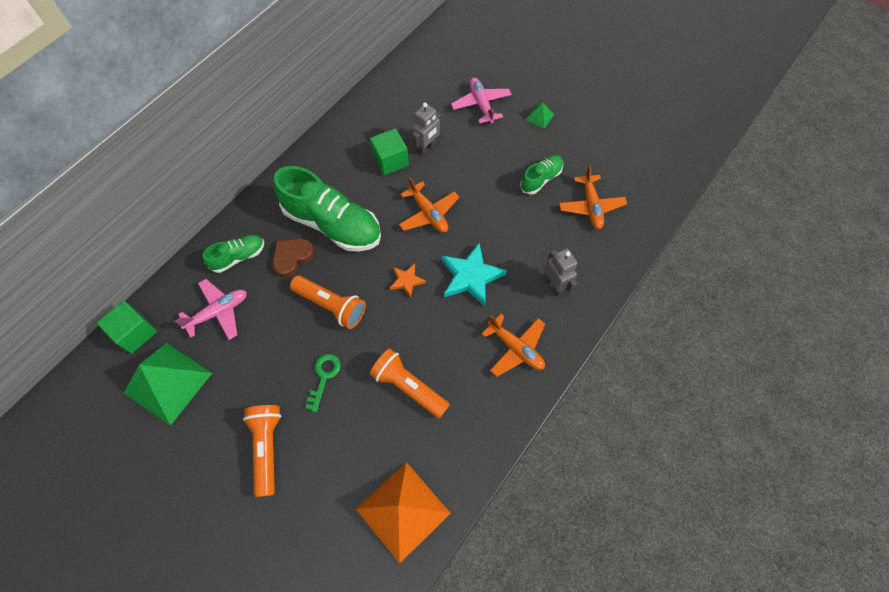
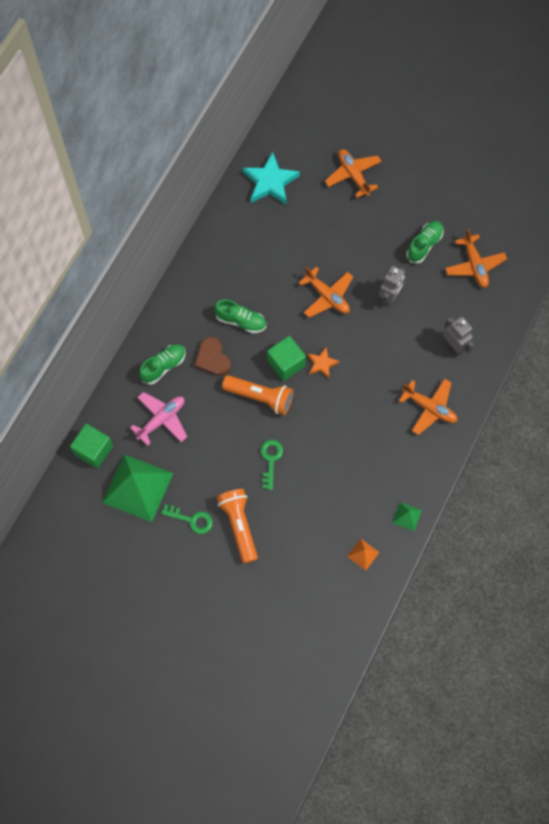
camera: 10 degrees left, 5 degrees up
(215, 431) = (191, 519): none -> green key
(292, 257) = (212, 359): brown heart -> brown heart turned 60 degrees counterclockwise
(332, 224) = (241, 321): green shoe -> green shoe, size x0.50
(390, 160) = (279, 249): green cube -> green cube (286, 363)
(403, 511) = (363, 554): orange pyramid -> orange pyramid, size x0.42
(408, 387) = (345, 456): orange flashlight -> none
(427, 147) = (310, 229): grey robot -> grey robot (389, 297)
(470, 276) = (378, 350): turquoise star -> turquoise star (270, 182)
(481, 104) = (353, 175): pink plane -> orange plane
(539, 117) = (412, 180): green pyramid -> green pyramid (407, 516)

